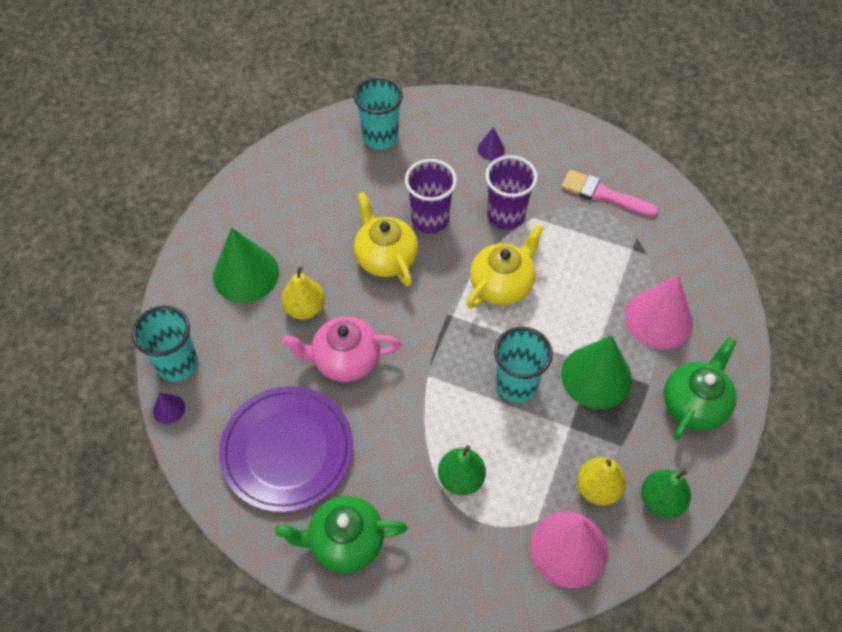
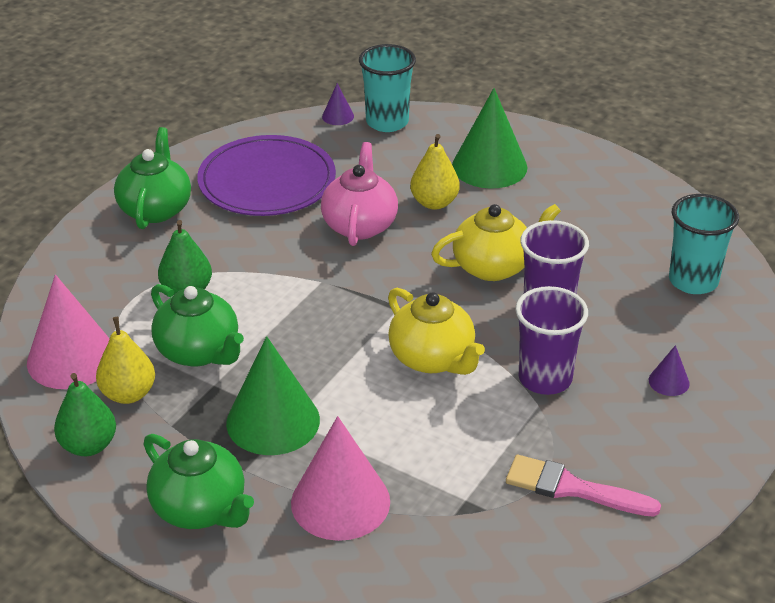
camera: 100 degrees right, 20 degrees down
(516, 384) = (285, 349): turquoise cup -> none
(535, 448) = (199, 351): none -> green teapot
(603, 194) = (572, 488): pink brush -> pink brush turned 105 degrees counterclockwise

